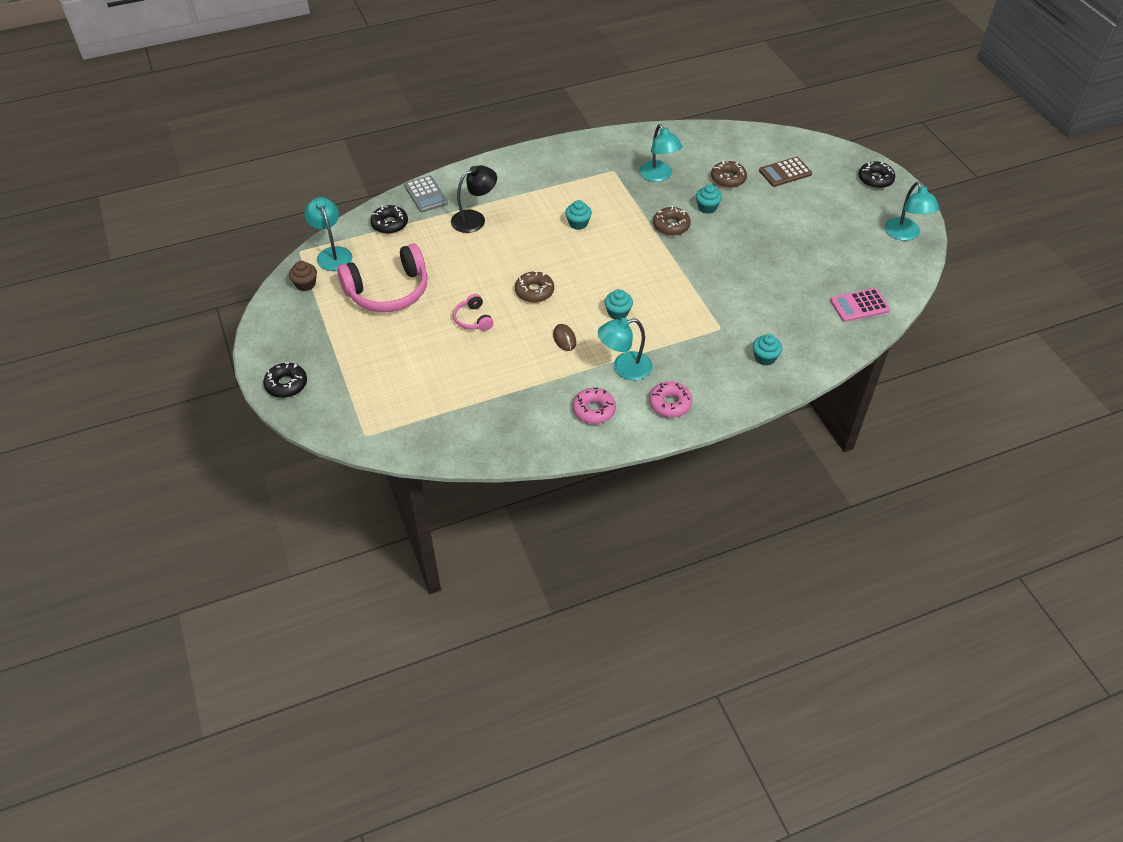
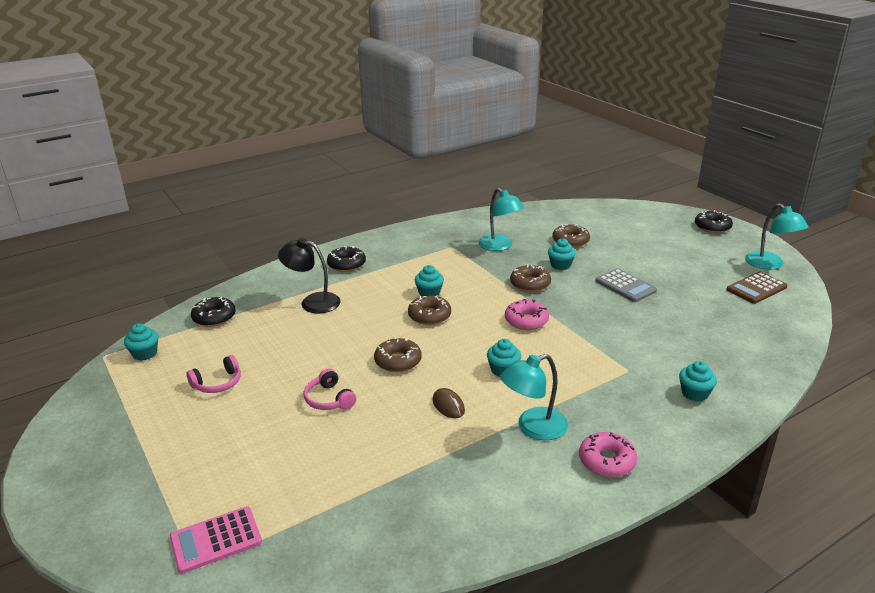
camera: 10 degrees left, 20 degrees down
(286, 384) = (77, 513): black donut -> black donut (346, 264)
(305, 284) = (110, 389): brown cupcake -> none
(332, 254) = (145, 353): turquoise lamp -> turquoise cupcake
(388, 291) = (218, 383): pink headphones -> pink headphones, size x0.47
(426, 194) = (254, 287): grey calculator -> grey calculator (625, 286)
(475, 219) = (313, 302): black lamp -> black lamp turned 120 degrees counterclockwise
(572, 248) = (429, 316): none -> brown donut
(594, 410) = (513, 483): pink donut -> pink donut (526, 320)
(785, 172) = (623, 231): brown calculator -> brown calculator (756, 288)
(859, 305) = (766, 329): pink calculator -> pink calculator (216, 540)

